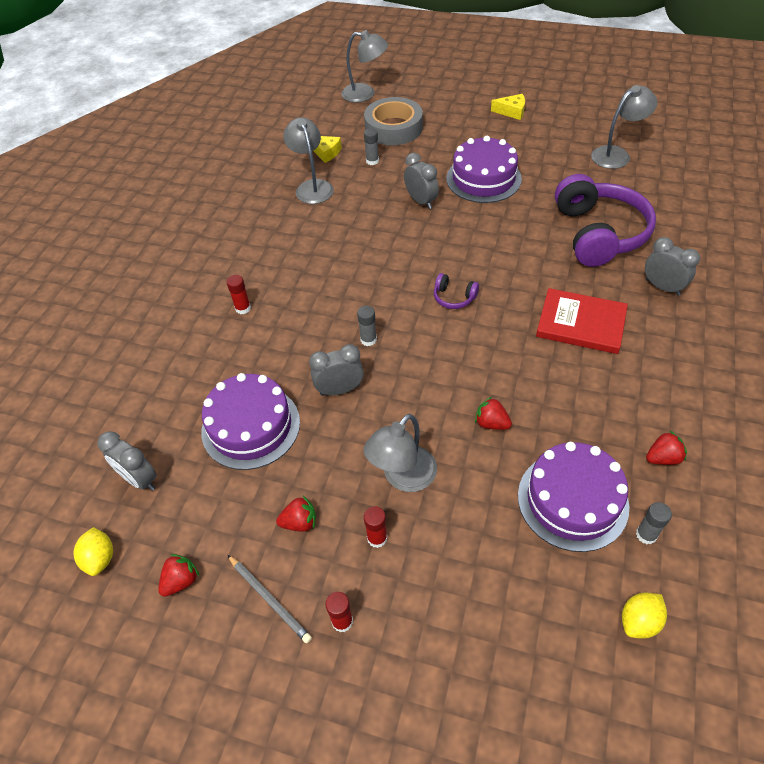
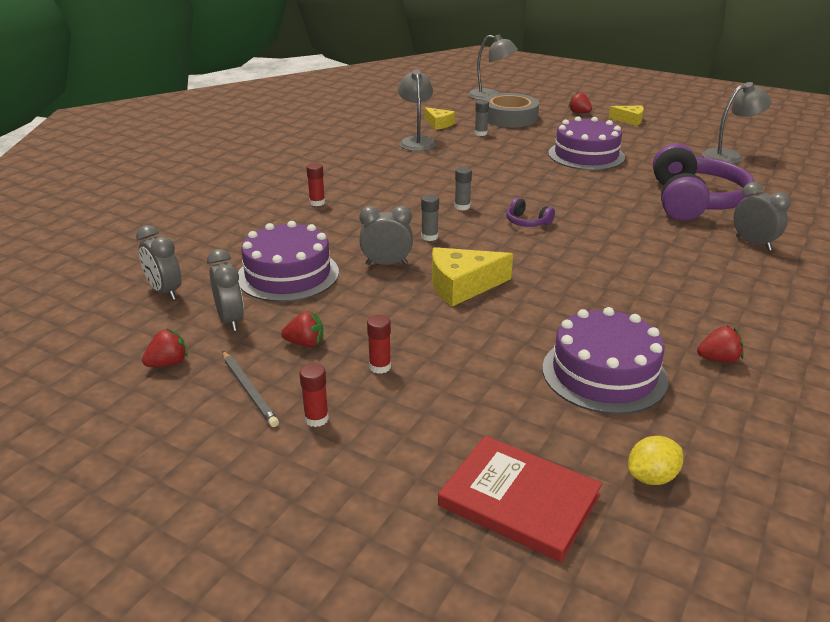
camera: 10 degrees right, 20 degrees down
(100, 558) = (99, 336): yellow lemon -> none
(403, 477) = (425, 330): grey lamp -> none
(419, 407) = (462, 286): none -> yellow cheese
(421, 201) = (518, 161): grey clock -> grey clock (231, 320)
(491, 423) = (534, 307): red strawberry -> red strawberry (579, 113)
(581, 323) = (655, 255): red book -> red book (519, 500)
(646, 535) = (681, 412): grey glue stick -> grey glue stick (462, 207)

